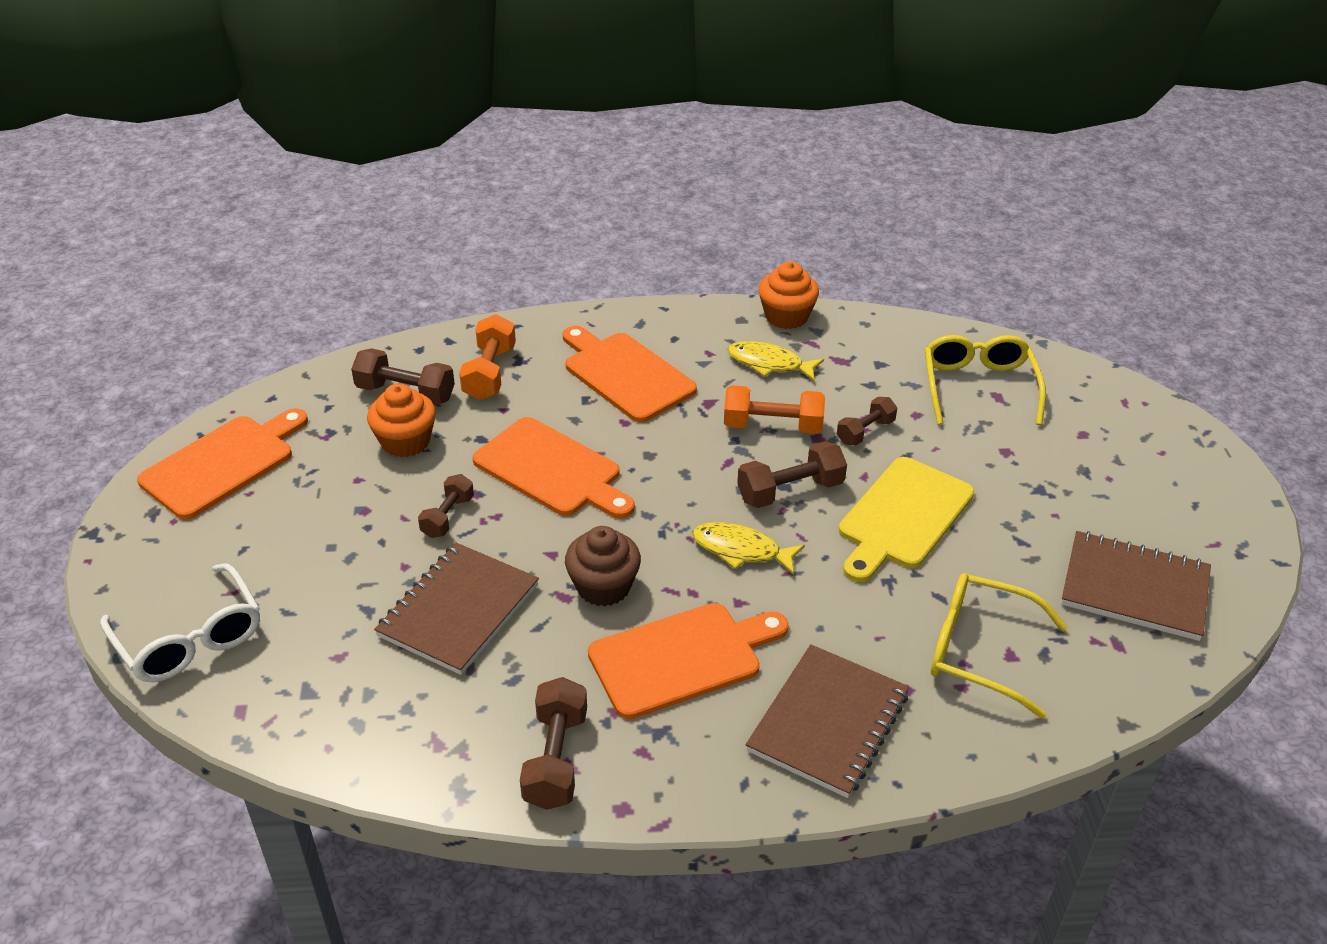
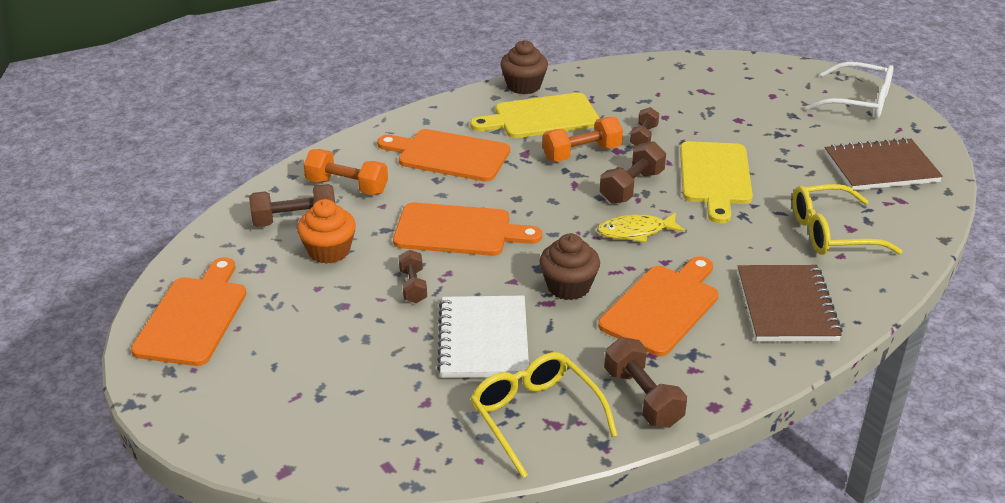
camera: 30 degrees left, 5 degrees down
(189, 637) = (294, 438): white glasses -> white glasses (858, 101)
(458, 611) = (483, 340): brown notebook -> white notebook
(490, 373) = (347, 186): orange dumbbell -> orange dumbbell turned 45 degrees counterclockwise
(769, 364) = (541, 117): yellow fish -> yellow cutting board
(786, 316) = (523, 86): orange cupcake -> brown cupcake
(978, 388) = (687, 90): yellow glasses -> yellow glasses (536, 418)

